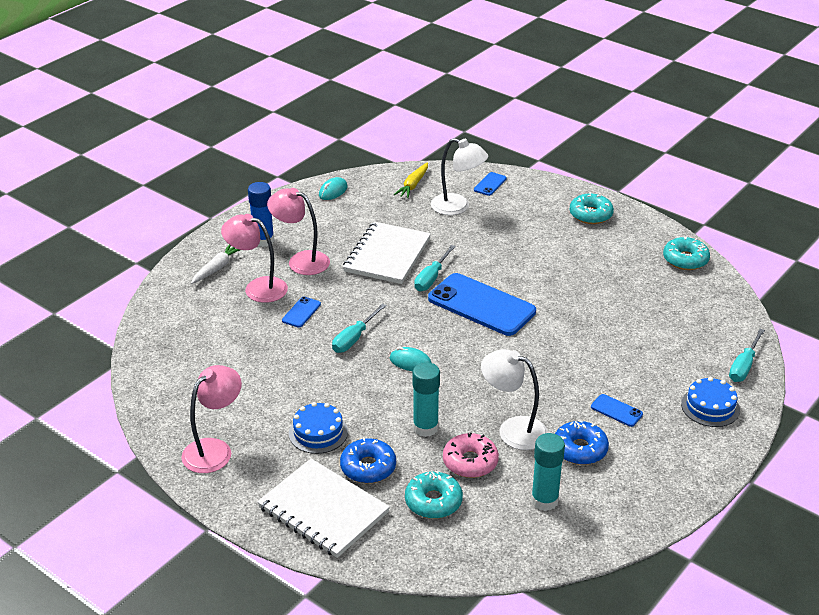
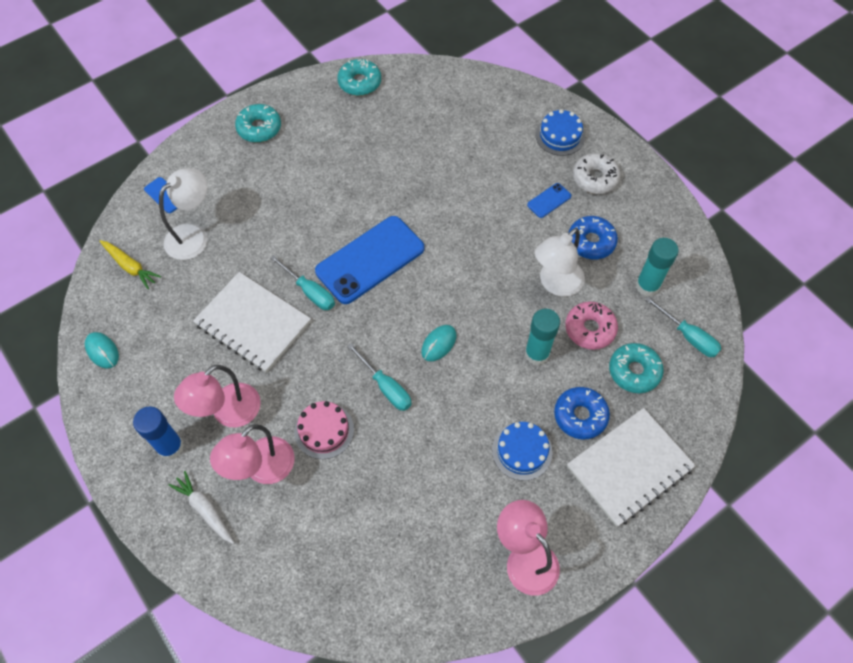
camera: 75 degrees left, 25 degrees up
(301, 312) = (324, 430): blue phone -> pink cake
(668, 442) = (595, 178): none -> white donut
(744, 366) = (516, 96): turquoise screwdriver -> turquoise screwdriver (688, 336)

